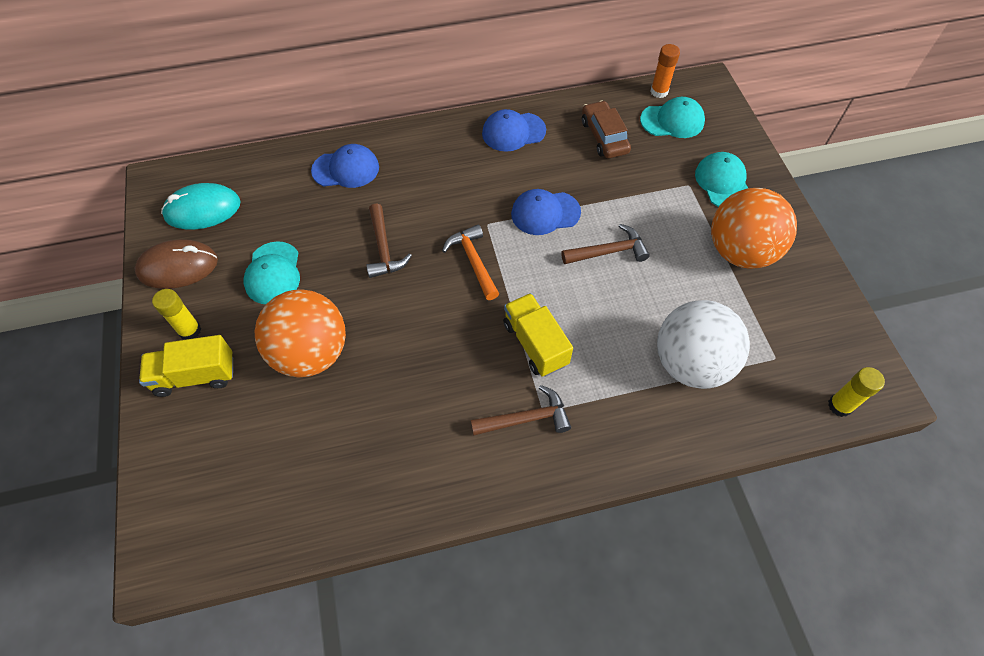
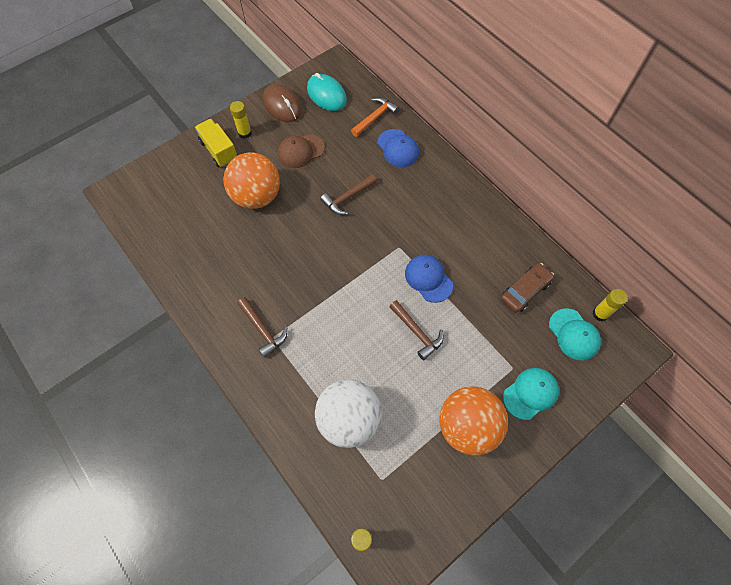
camera: 65 degrees right, 5 degrees up
(273, 273) = (300, 151): turquoise cap -> brown cap
(473, 261) = (364, 252): orange hammer -> orange hammer (375, 117)
(513, 132) = (490, 229): blue cap -> none
(535, 344) = (319, 314): yellow truck -> none
(659, 91) = (600, 314): orange glue stick -> yellow glue stick

